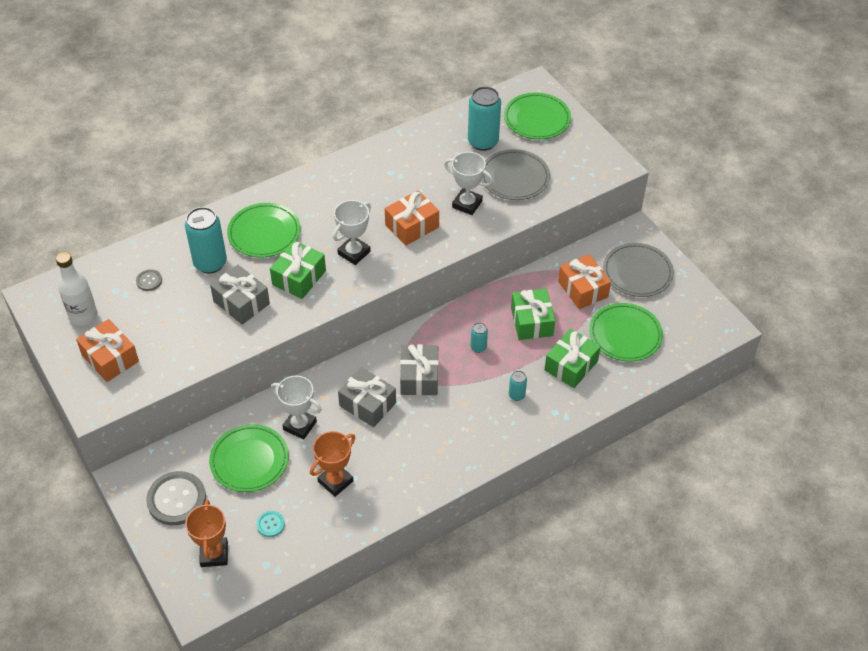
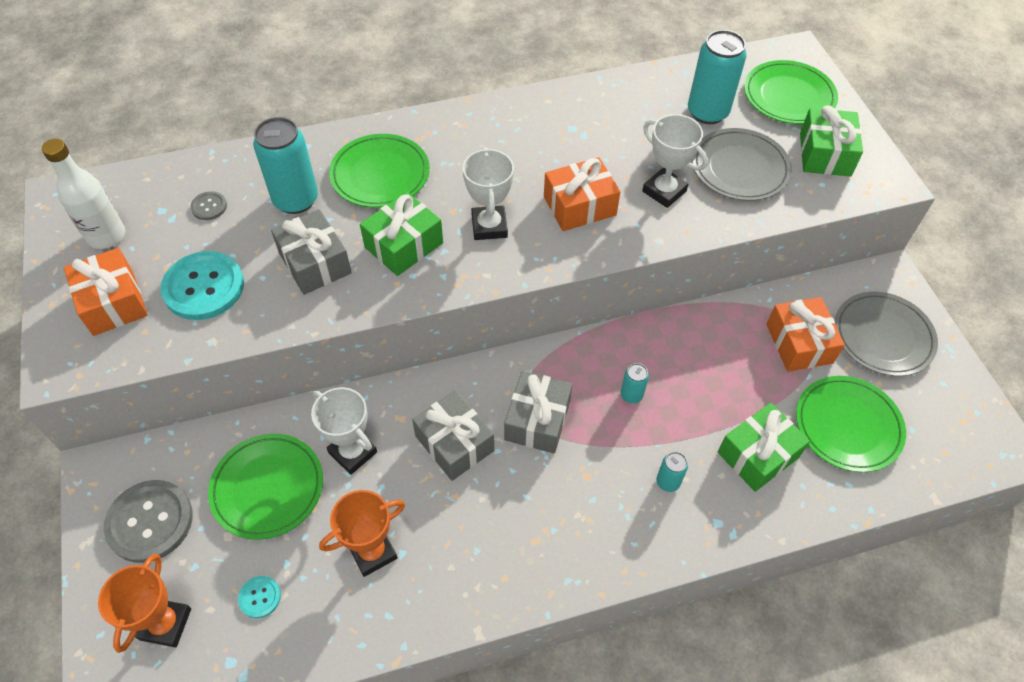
camera: 15 degrees right, 5 degrees up
(170, 335) = (204, 287): none -> turquoise button
(354, 253) = (489, 226): white trophy -> white trophy turned 60 degrees counterclockwise
(532, 322) = (716, 375): green gift -> green gift (825, 154)

